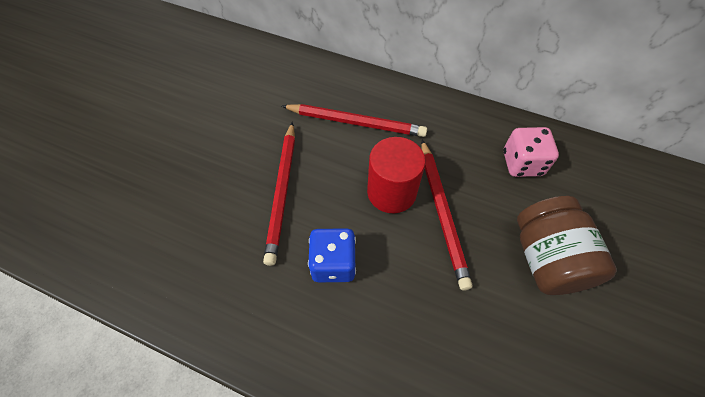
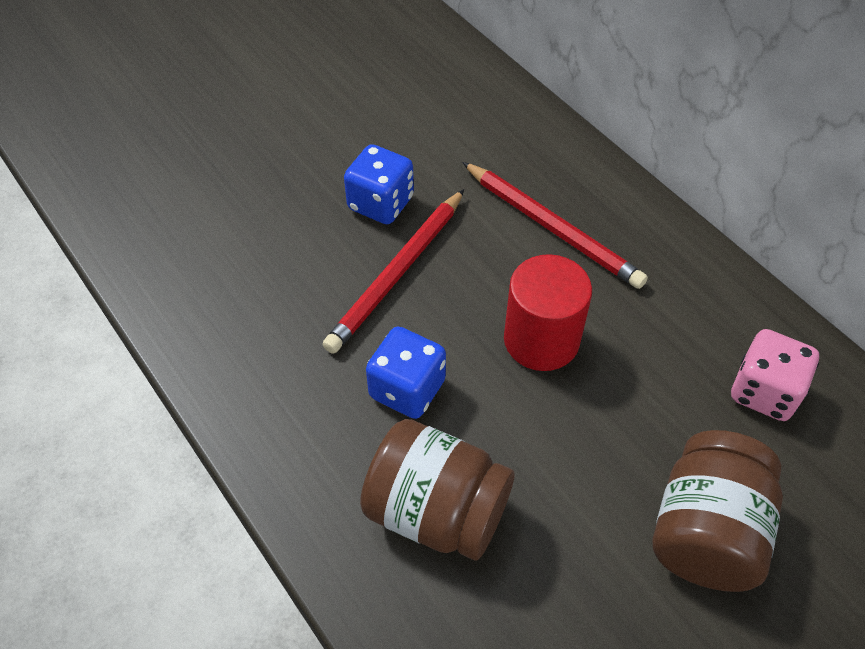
camera: 30 degrees right, 5 degrees down
(245, 153) = (380, 203): none -> blue dice
(399, 333) = (436, 511): none -> brown jar
(442, 212) = (595, 399): red pencil -> none

